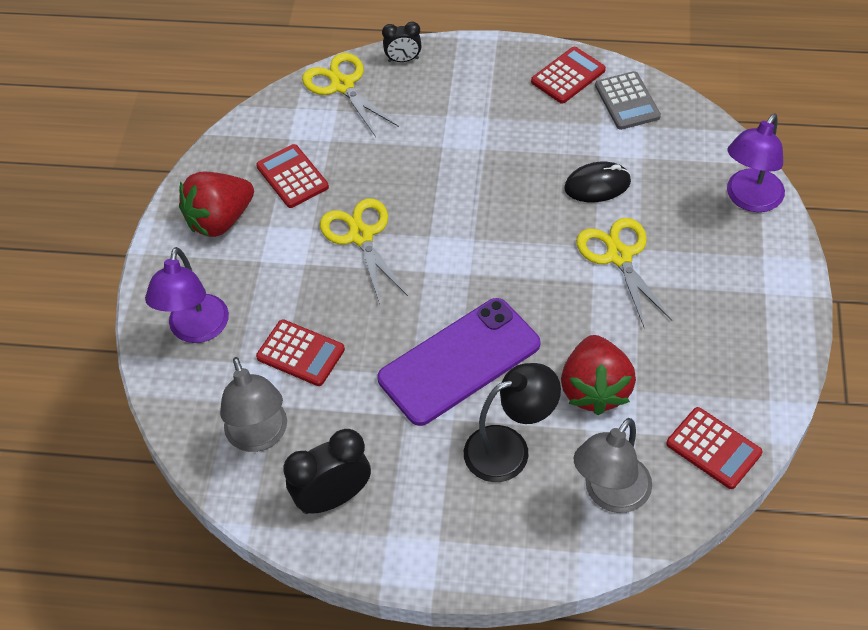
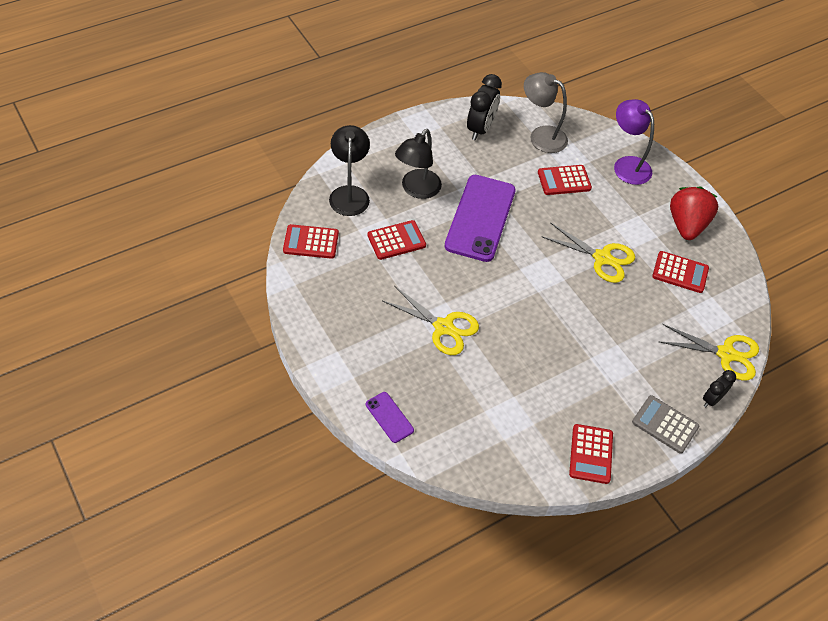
camera: 135 degrees right, 0 degrees up
(595, 389) = (396, 240): red strawberry -> red calculator
(597, 185) = (496, 371): black mouse -> none
(610, 495) = (349, 194): grey lamp -> black lamp
(627, 101) = (531, 455): grey calculator -> grey calculator (665, 424)
(749, 199) = (389, 417): purple lamp -> purple phone

